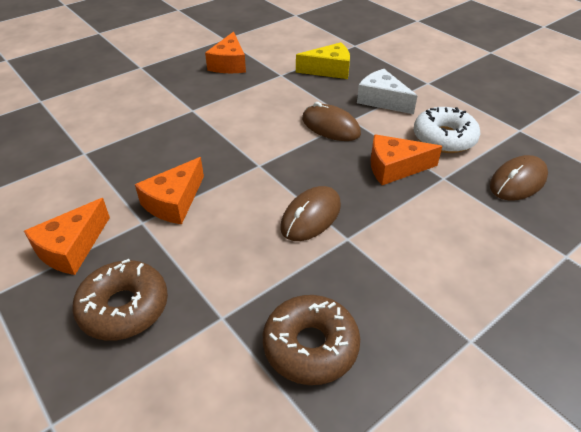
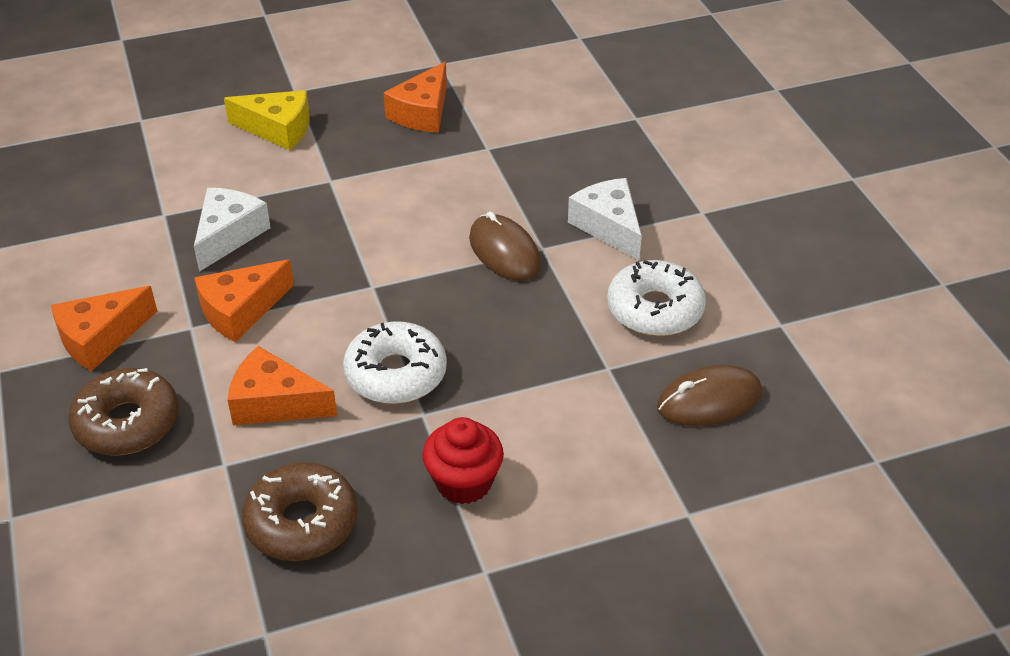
camera: 20 degrees right, 0 degrees up
(139, 156) = (228, 235): none -> white cheese
(311, 216) = (396, 374): brown mouse -> white donut
(329, 70) = (564, 155): yellow cheese -> yellow cheese (278, 129)
(395, 168) = (551, 336): orange cheese -> orange cheese (274, 403)
(408, 278) = (464, 482): none -> red cupcake

